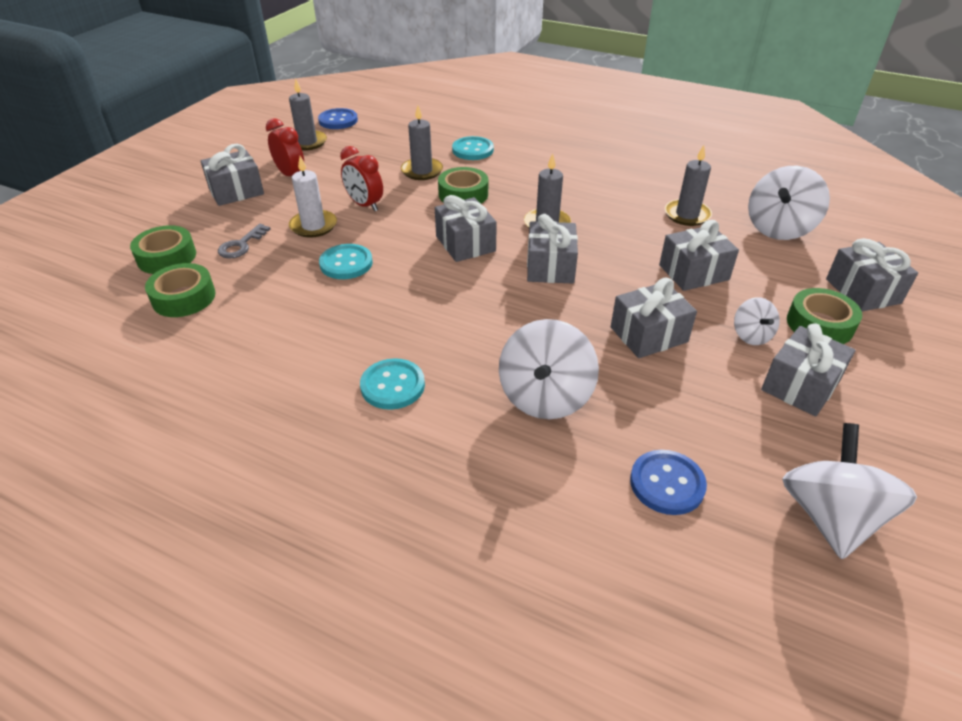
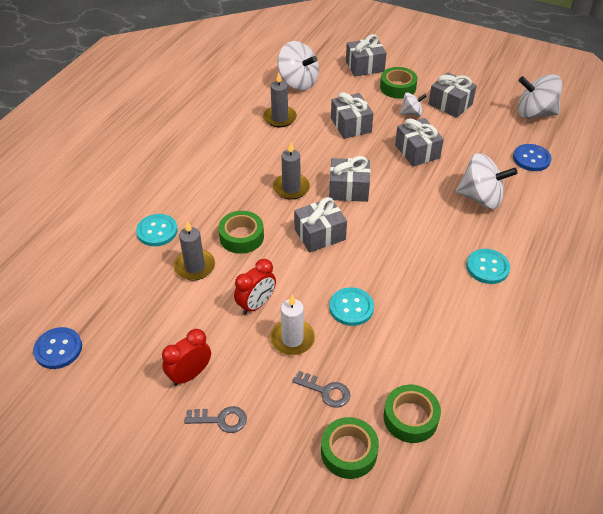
camera: 90 degrees left, 5 degrees up
(236, 191) = (221, 420): grey gift -> grey key
(307, 142) = (112, 371): grey candle -> none

